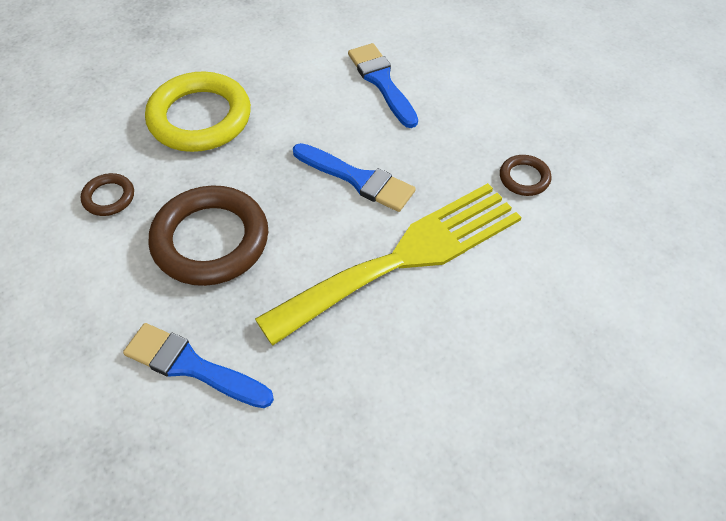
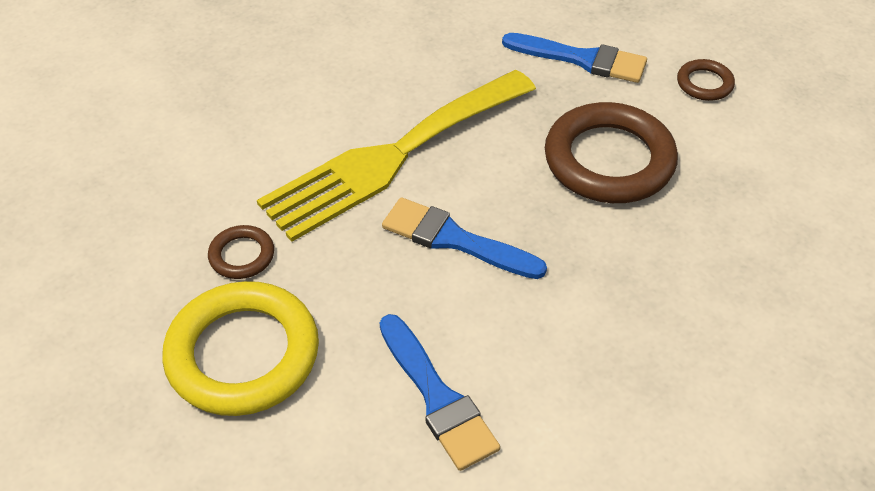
camera: 175 degrees right, 5 degrees down
(109, 197) = (749, 198): brown ring -> brown ring (704, 83)
(200, 118) = (692, 313): yellow ring -> yellow ring (243, 354)

